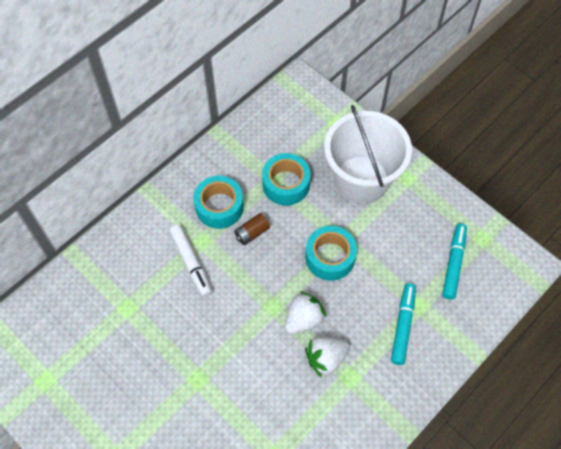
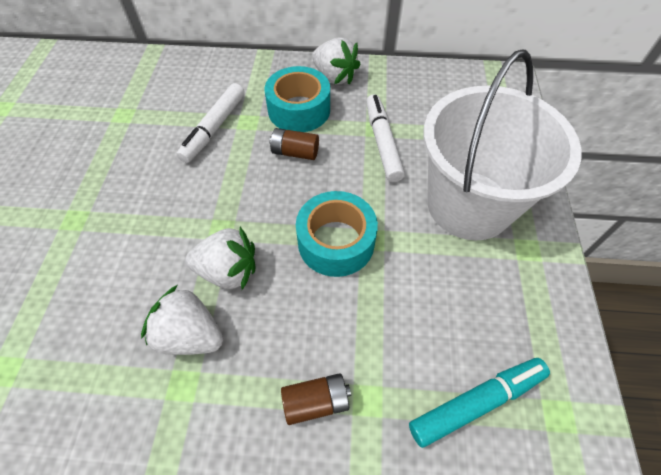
camera: 50 degrees right, 5 degrees down
(209, 167) = (334, 77): none -> white strawberry
(286, 184) = (382, 143): turquoise tape -> white marker
(403, 326) = (316, 401): turquoise marker -> brown battery

